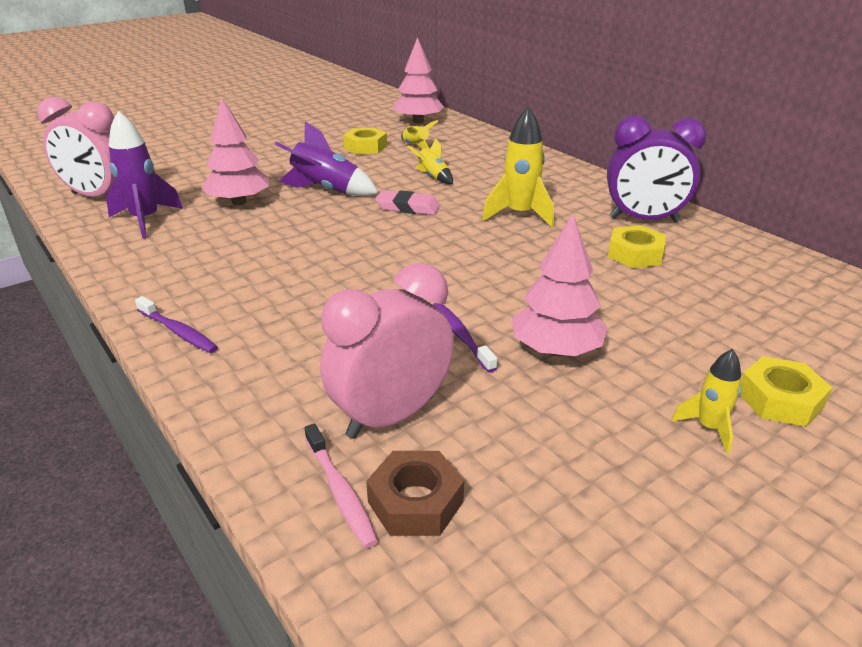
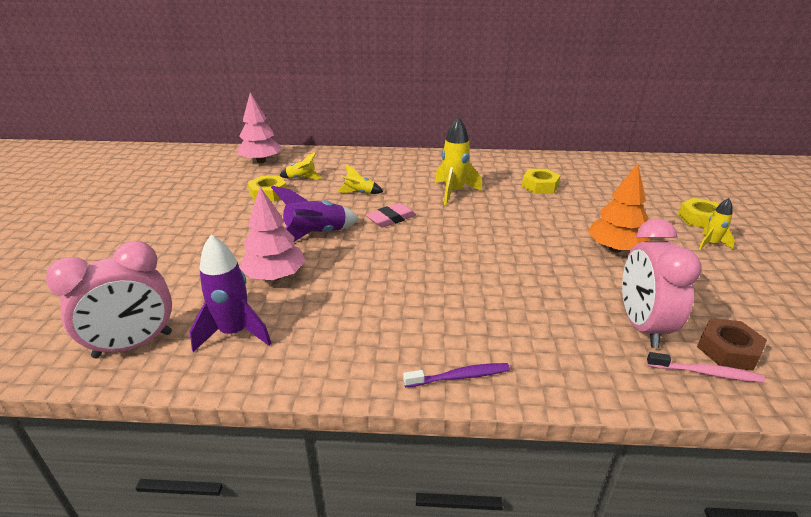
camera: 50 degrees left, 0 degrees up
(461, 336) = (575, 269): purple toothbrush -> none
(555, 350) = (615, 249): pink tree -> orange tree
(644, 220) = (506, 167): purple clock -> none

